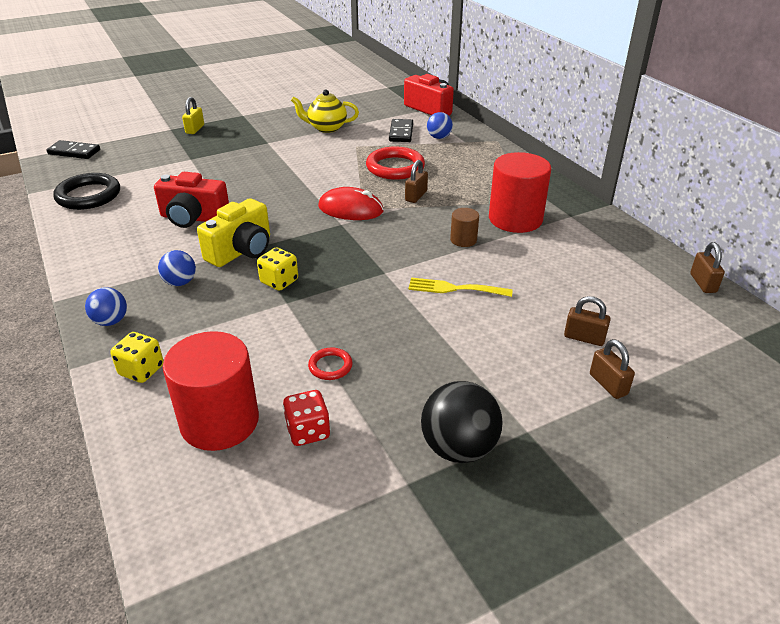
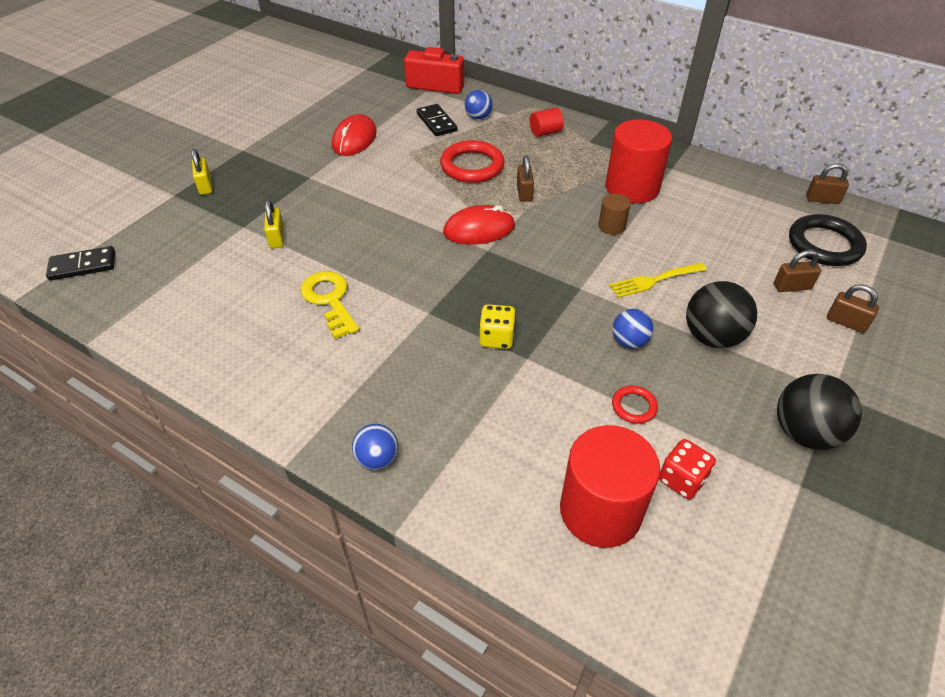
camera: 30 degrees left, 10 degrees up
(88, 195) = (172, 317): black ring -> black ring (824, 244)
(141, 370) = (471, 497): yellow dice -> none
(180, 282) = (400, 382): blue ball -> blue ball (629, 341)
(193, 218) = (329, 300): red camera -> yellow key
(203, 171) = (277, 238): none -> yellow padlock
(241, 251) = (423, 319): yellow camera -> none
(326, 128) = (354, 139): yellow teapot -> red mouse
(458, 346) = (712, 337): none -> black ball
(484, 161) = (545, 132): none -> red cylinder
(703, 283) = (822, 199): brown padlock -> brown padlock turned 45 degrees counterclockwise

